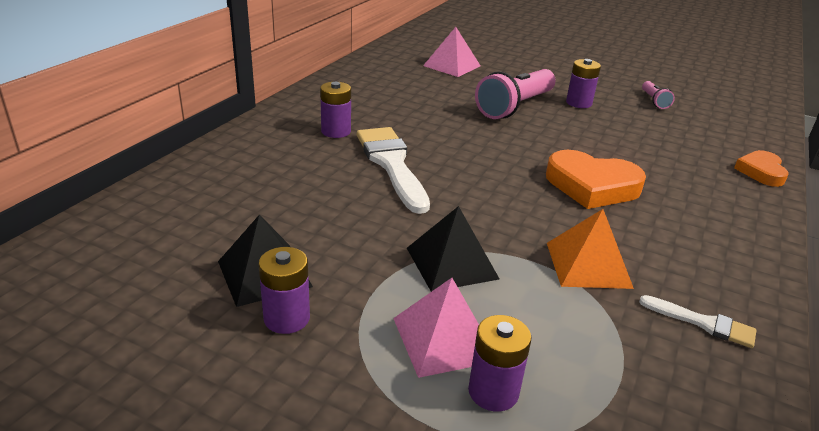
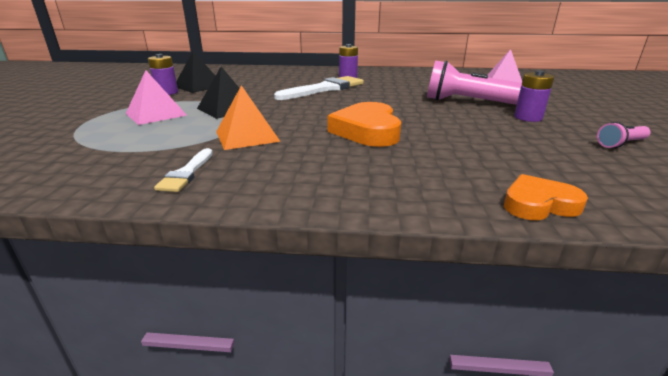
camera: 70 degrees right, 5 degrees down
(493, 392) = (113, 126): purple battery -> none

